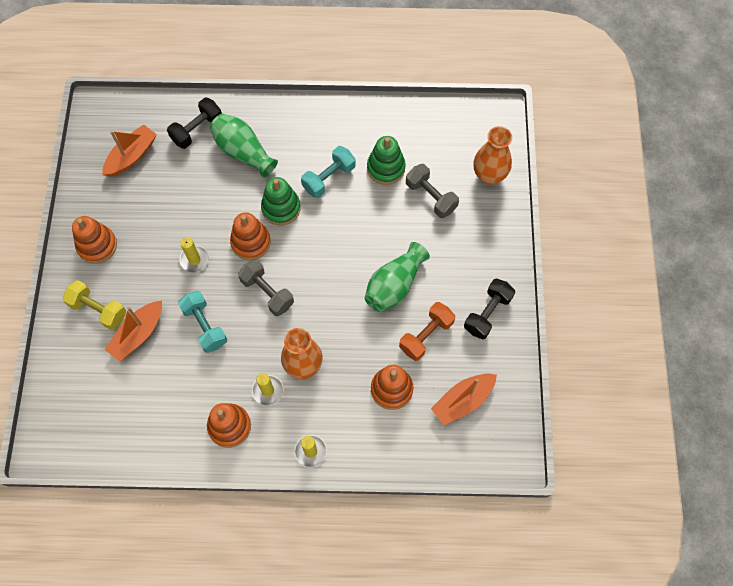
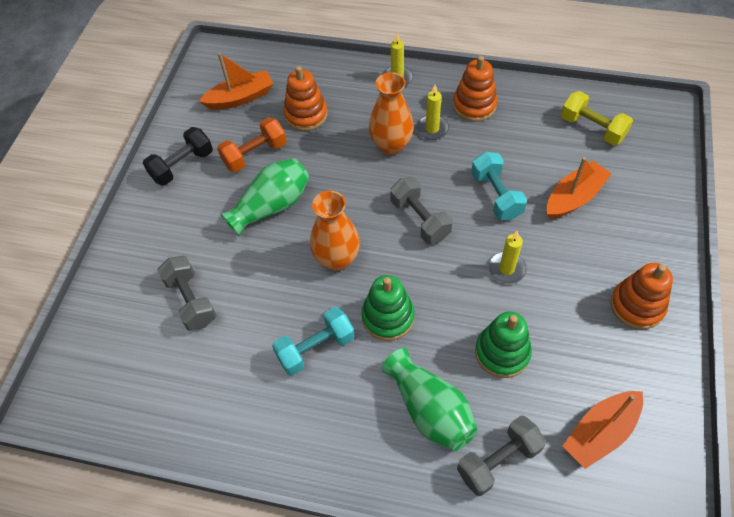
camera: 165 degrees left, 10 degrees down
(98, 310) = (625, 229): yellow dumbbell -> yellow dumbbell (592, 128)
(197, 130) = (498, 460): black dumbbell -> grey dumbbell
(251, 242) = (433, 279): orange stacking toy -> none
(386, 168) = (235, 350): green stacking toy -> green stacking toy (502, 353)
(489, 175) = (106, 317): orange vase -> orange vase (337, 259)

